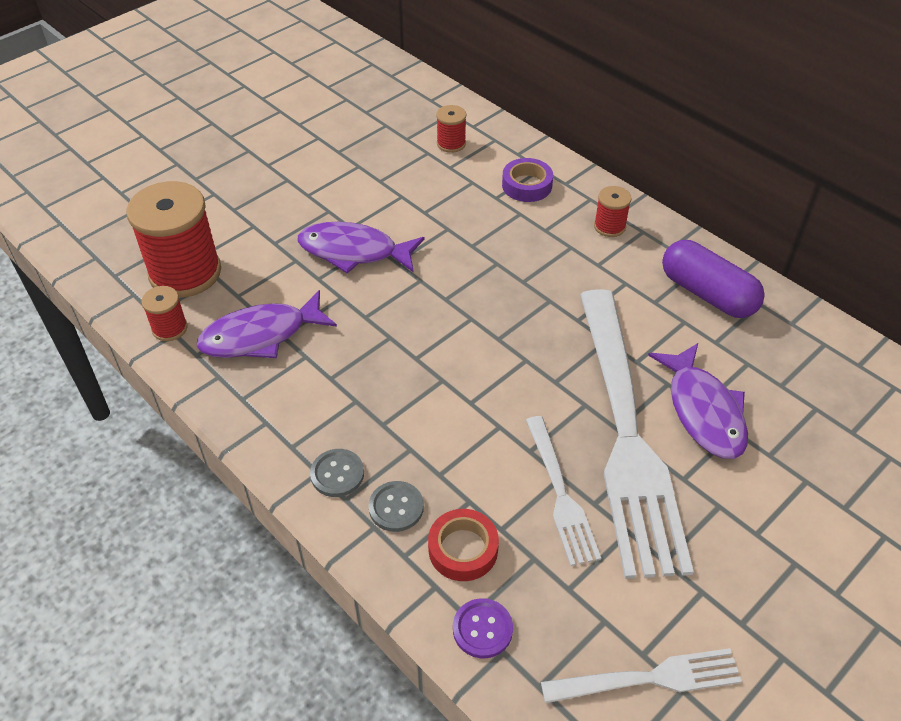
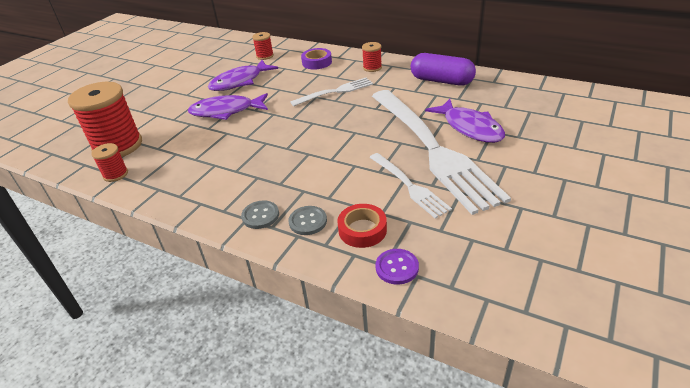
camera: 15 degrees left, 10 degrees down
(261, 335) = (180, 162): purple fish -> purple fish (240, 82)
(648, 678) = (517, 260): white fork -> white fork (335, 92)

